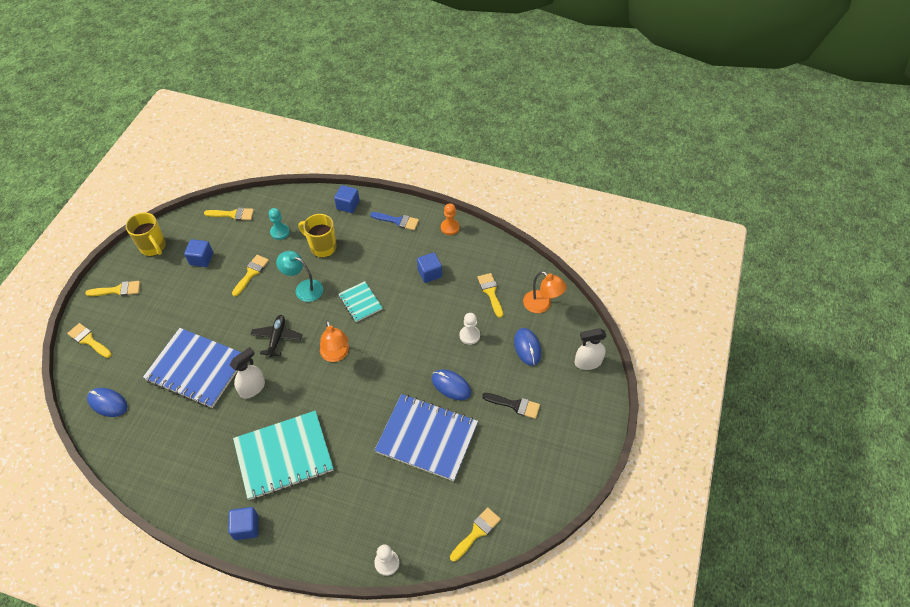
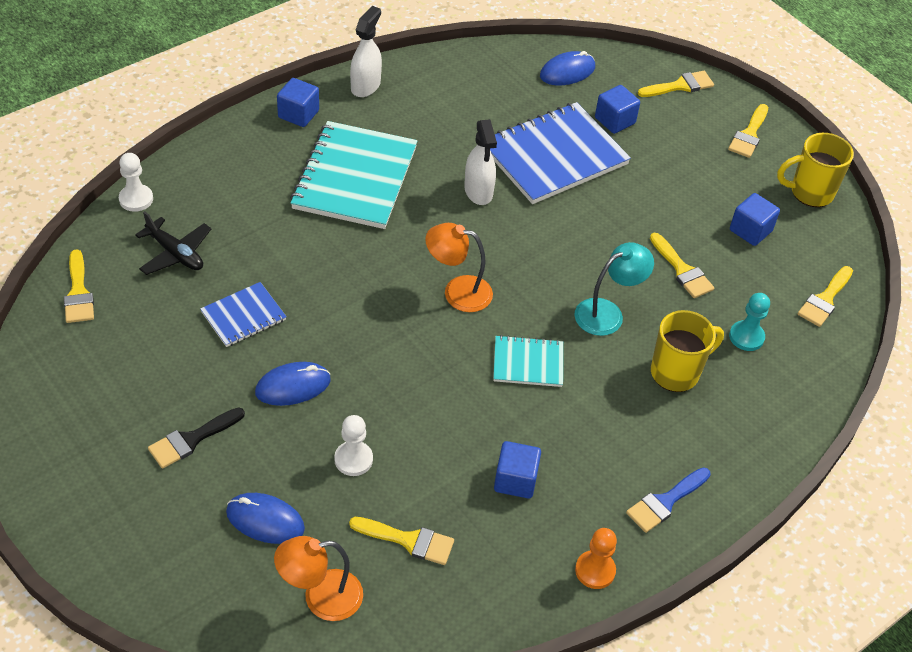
camera: 120 degrees right, 5 degrees down
(277, 338) = (539, 246): black plane -> black plane (175, 253)
(348, 205) = (751, 452): blue cube -> blue cube (614, 121)
(427, 438) = (243, 316): blue notebook -> blue notebook, size x0.51
(587, 362) = (163, 584): white spray bottle -> white spray bottle (365, 86)

